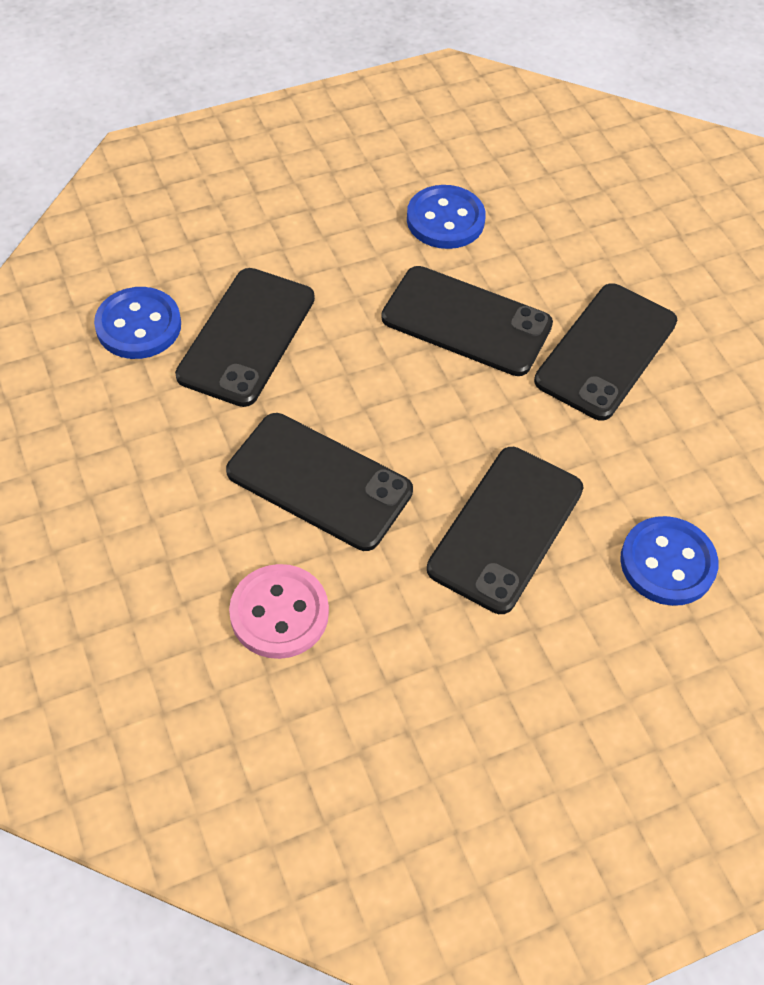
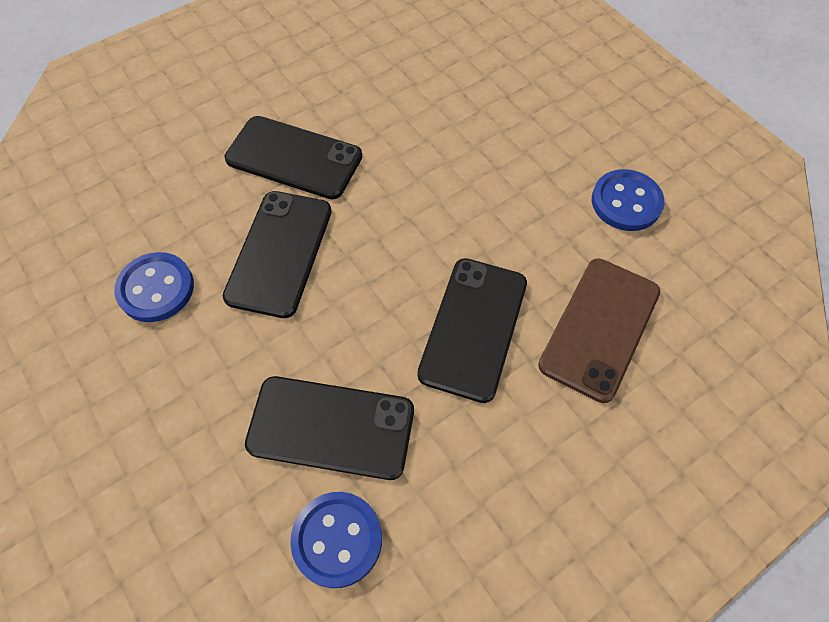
camera: 100 degrees left, 5 degrees up
(279, 613) = (599, 328): pink button -> brown phone
(506, 529) = (475, 198): black phone -> none
(667, 563) = (471, 110): blue button -> blue button (626, 202)

